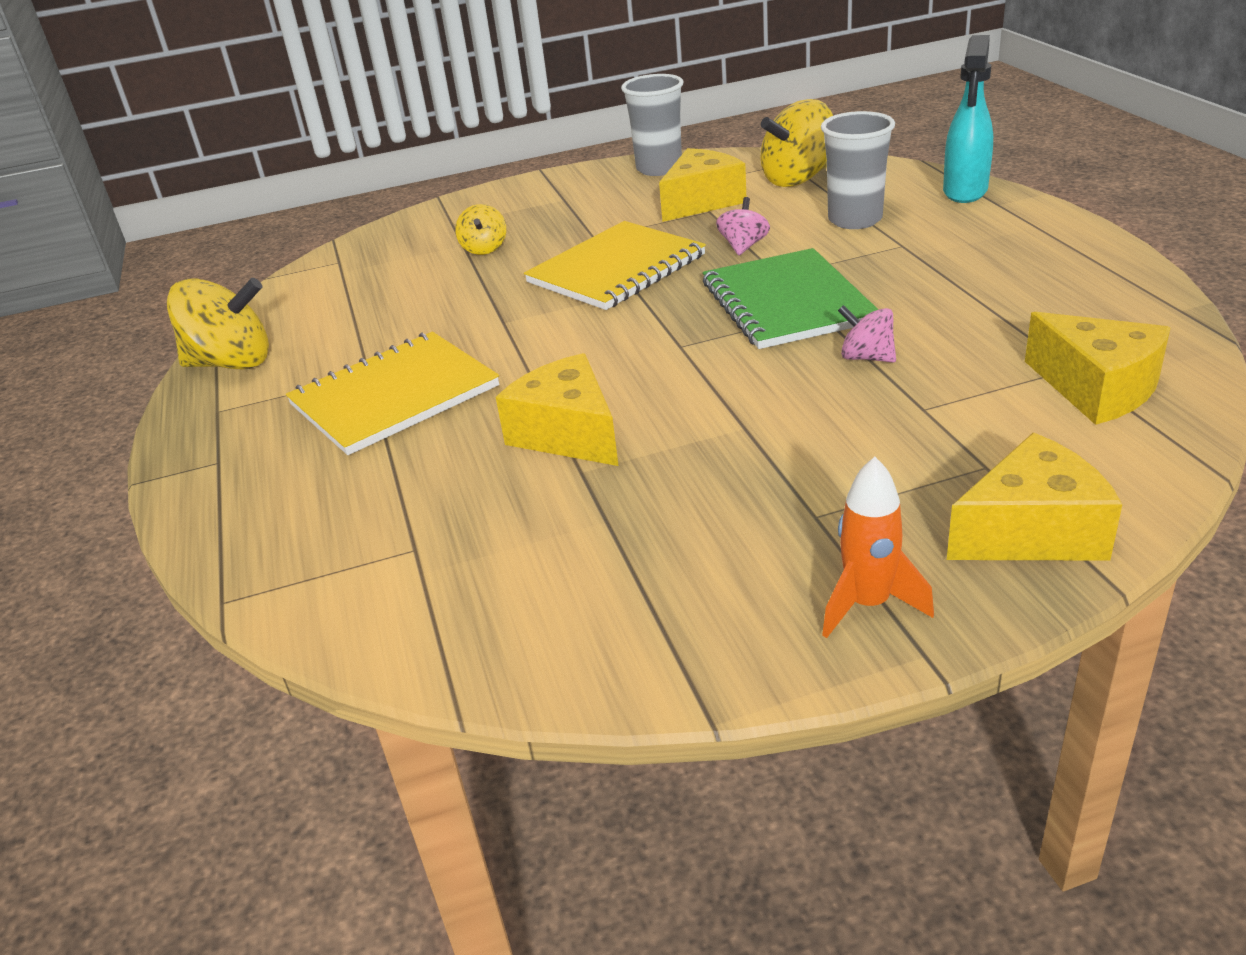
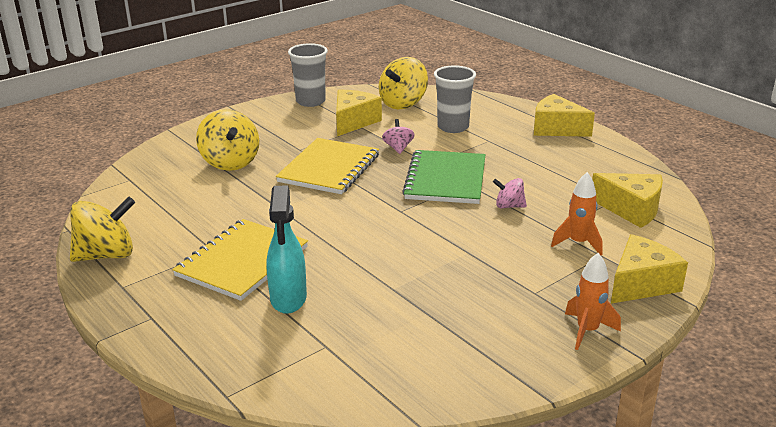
camera: 25 degrees left, 5 degrees down
(484, 248) = (230, 162): yellow spinning top -> yellow spinning top, size x1.86
(567, 434) = (370, 269): yellow cheese -> yellow cheese (556, 129)
(787, 302) = (446, 179): green notebook -> green notebook turned 45 degrees clockwise
(953, 438) = (578, 243): none -> orange rocket
(965, 192) = (504, 106): turquoise spray bottle -> turquoise spray bottle (288, 299)

